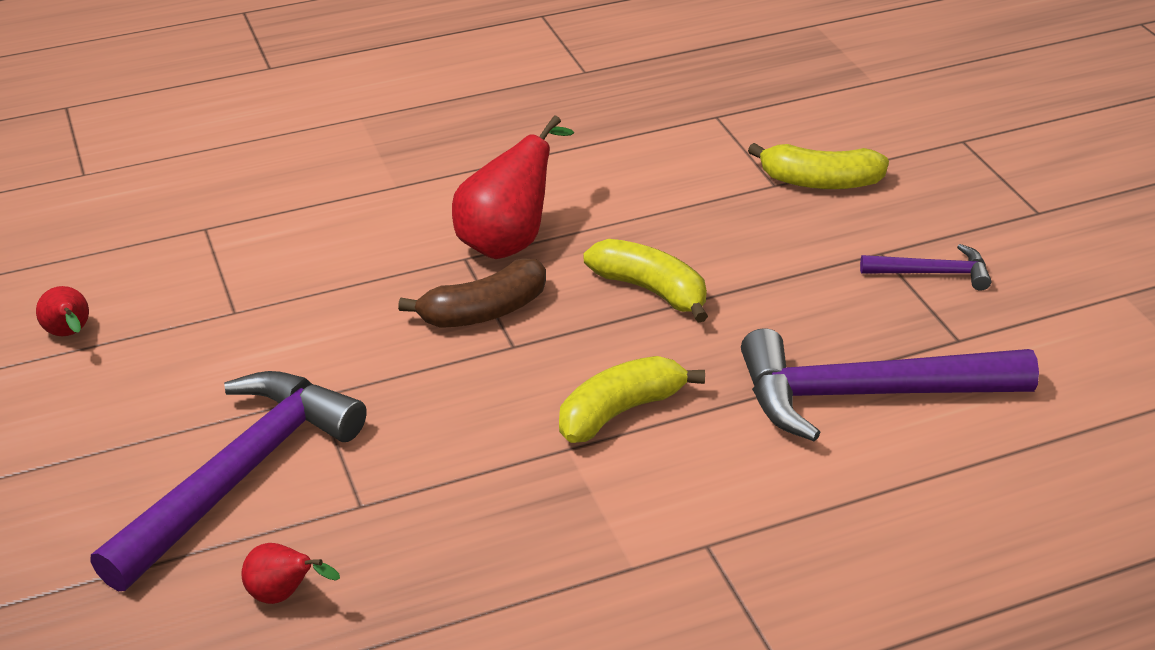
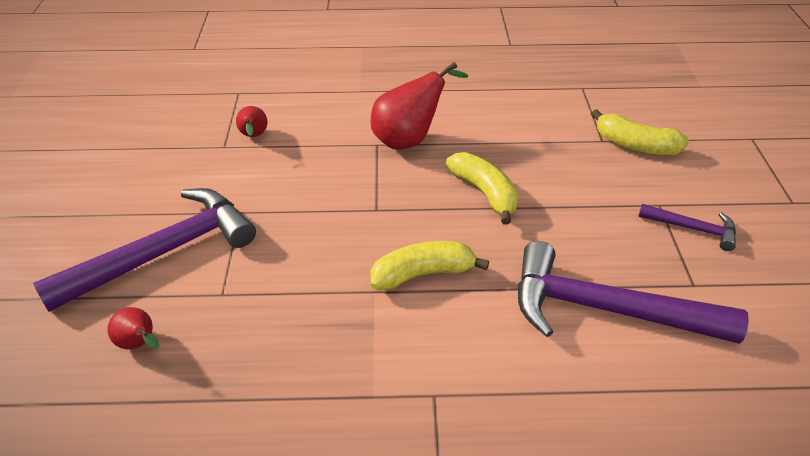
camera: 20 degrees right, 5 degrees up
(70, 334) = (128, 138): red pear -> red pear (254, 136)
(484, 311) = (370, 182): brown banana -> none

